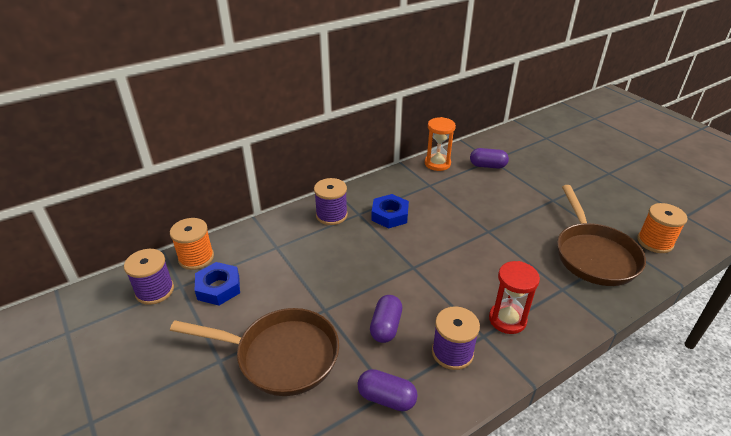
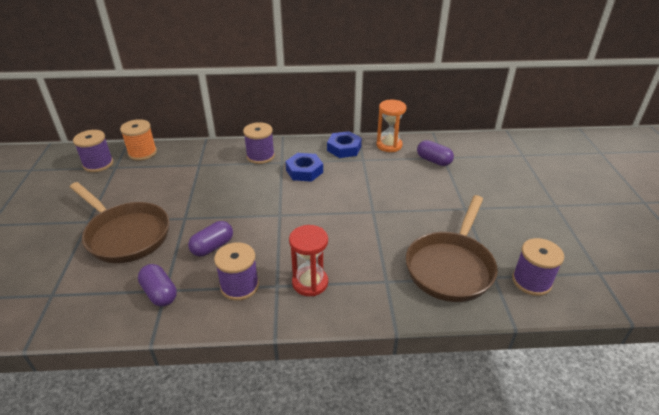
camera: 30 degrees right, 0 degrees up
(218, 288) = (135, 177): blue nut -> blue nut (344, 148)
(655, 242) = (531, 281): orange spool -> purple spool

